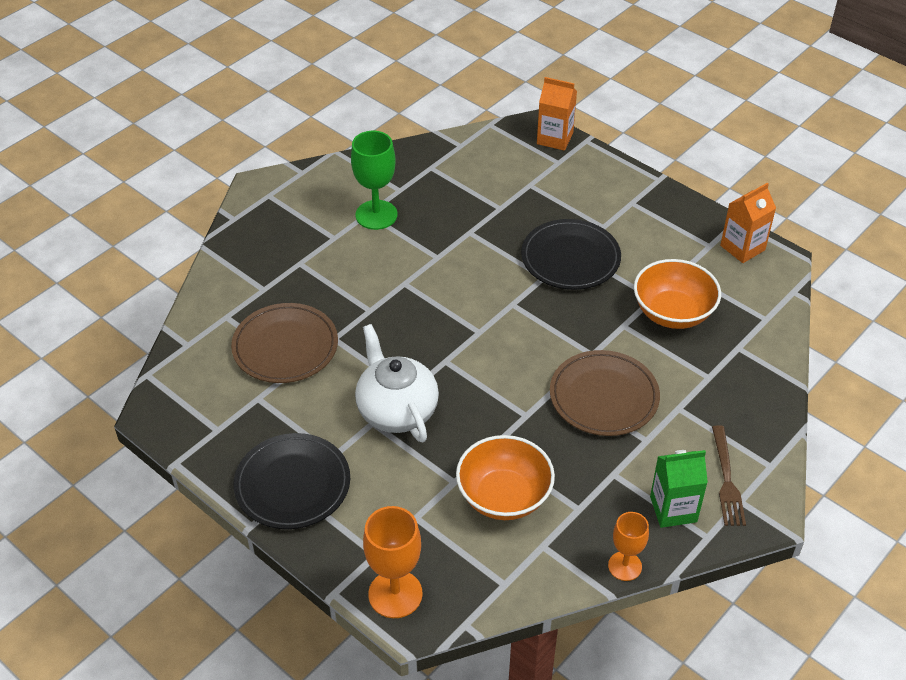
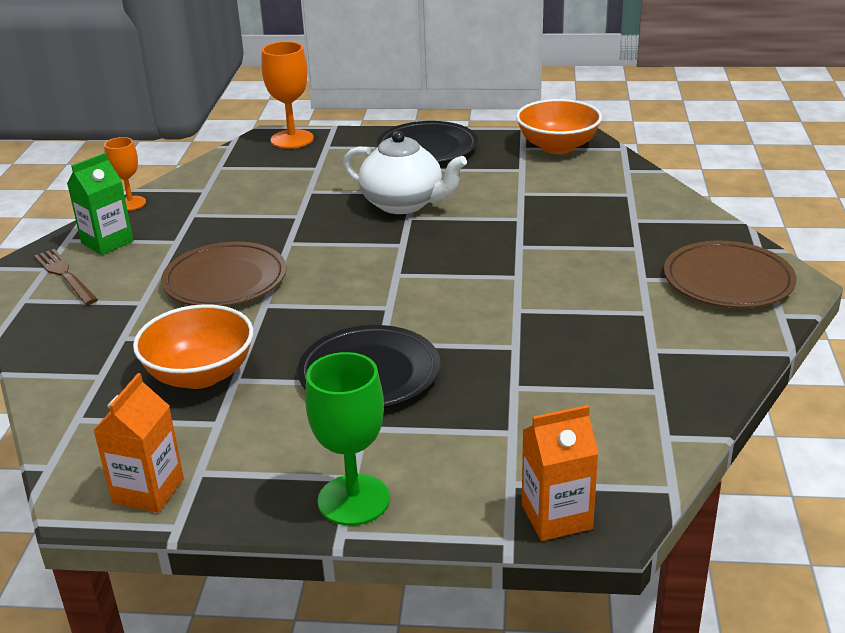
camera: 145 degrees right, 15 degrees down
(285, 347) = (550, 198): brown plate -> brown plate (728, 280)
(376, 215) = (636, 315): green goblet -> green goblet (353, 500)
(504, 496) = (260, 198): orange bowl -> orange bowl (557, 147)

